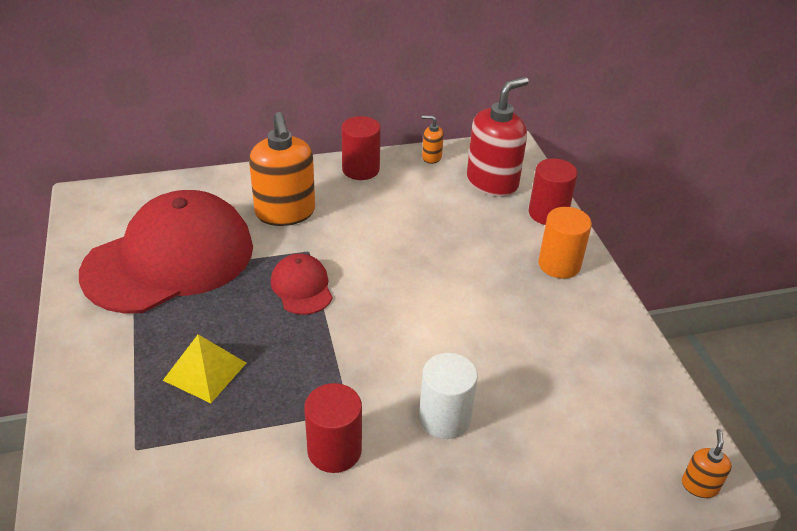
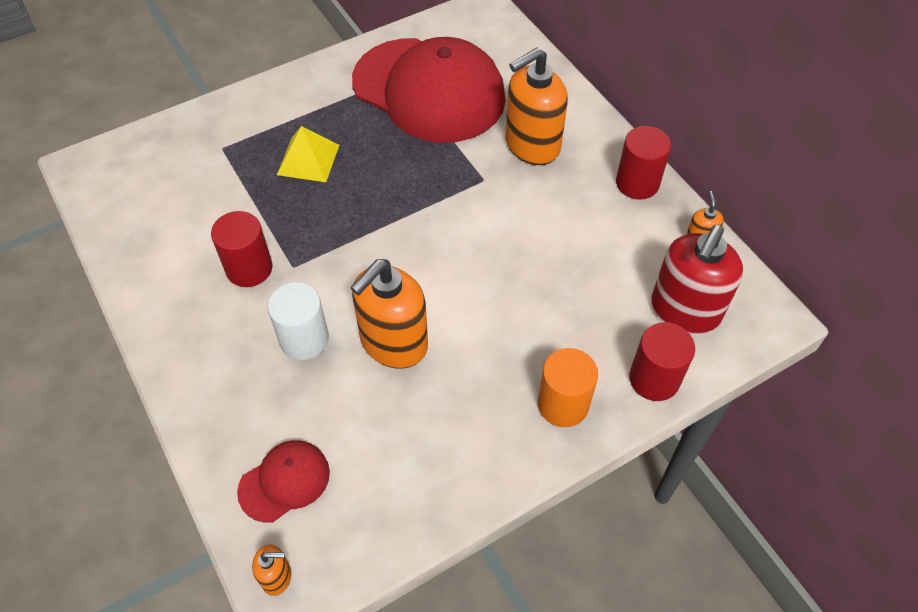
camera: 75 degrees right, 15 degrees up
(302, 287) = (431, 190): red cap -> red cap (284, 481)
(470, 352) = (393, 343): none -> orange soap dispenser
(492, 182) = (684, 310): red soap dispenser -> red soap dispenser turned 90 degrees clockwise

